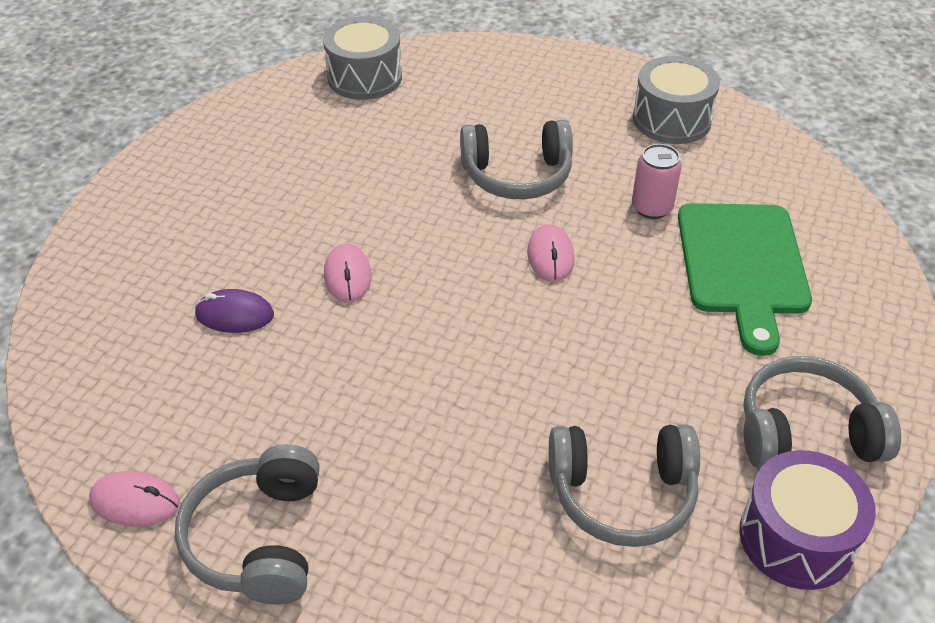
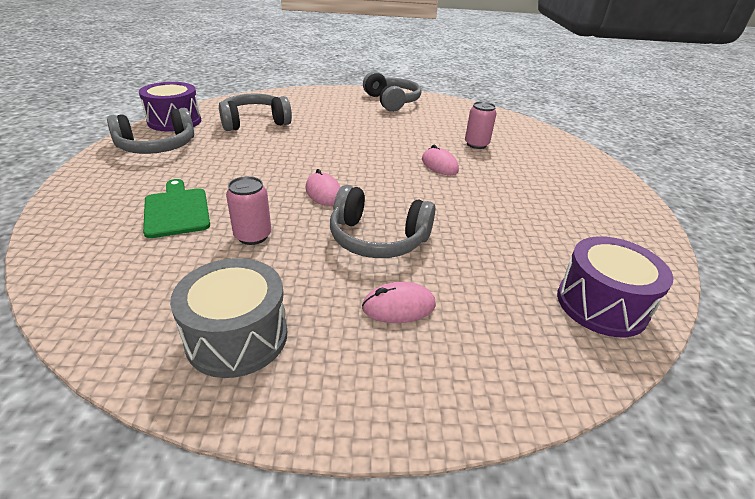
camera: 155 degrees right, 10 degrees down
(135, 502) = (443, 103): pink mouse -> pink mouse (398, 306)
(234, 315) = (476, 144): purple mouse -> pink can
(364, 77) = (601, 304): grey drum -> purple drum
(517, 175) = (378, 239): grey headphones -> grey headphones turned 135 degrees counterclockwise
(743, 265) = (176, 210): green cutting board -> green cutting board, size x0.65

